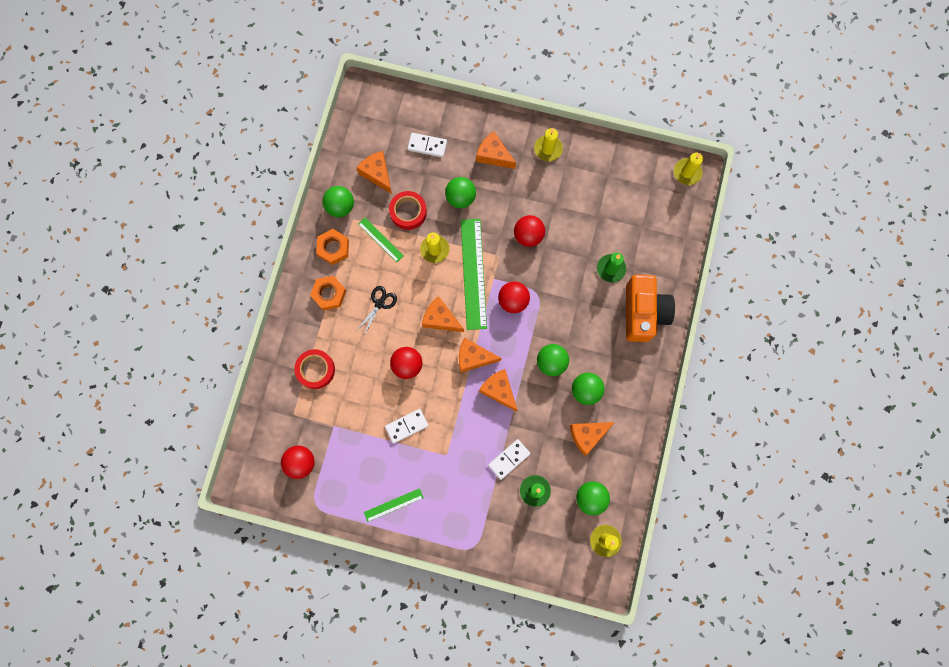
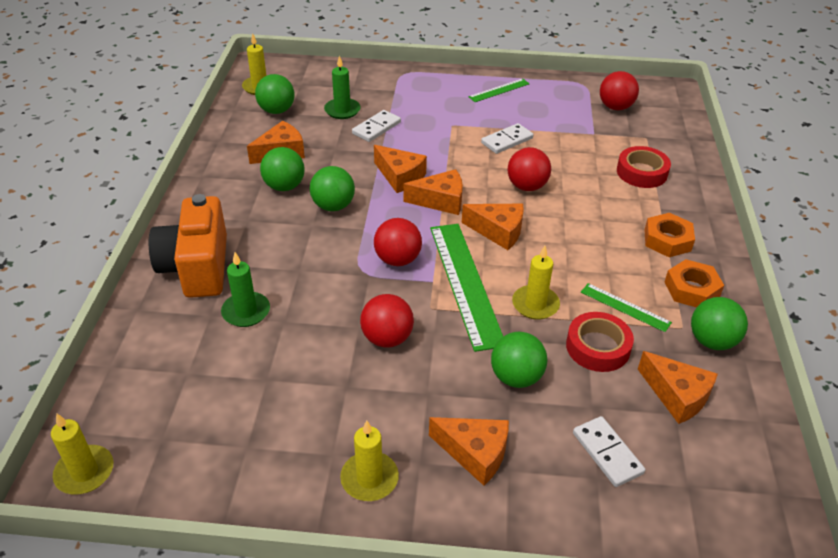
camera: 170 degrees right, 35 degrees down
(380, 303) = (591, 238): black scissors -> none
(427, 146) = (607, 453): white domino -> white domino turned 60 degrees clockwise

